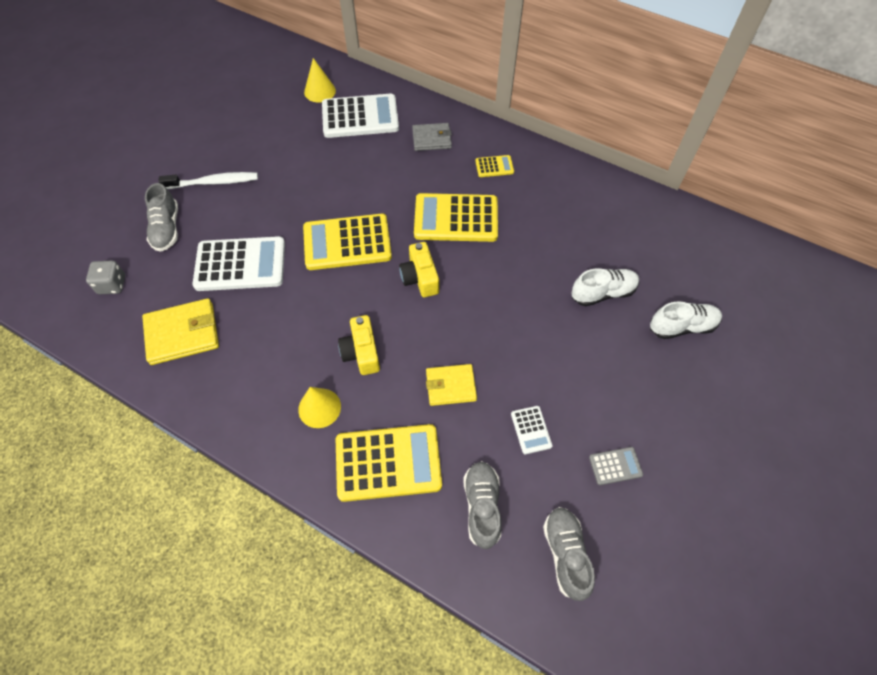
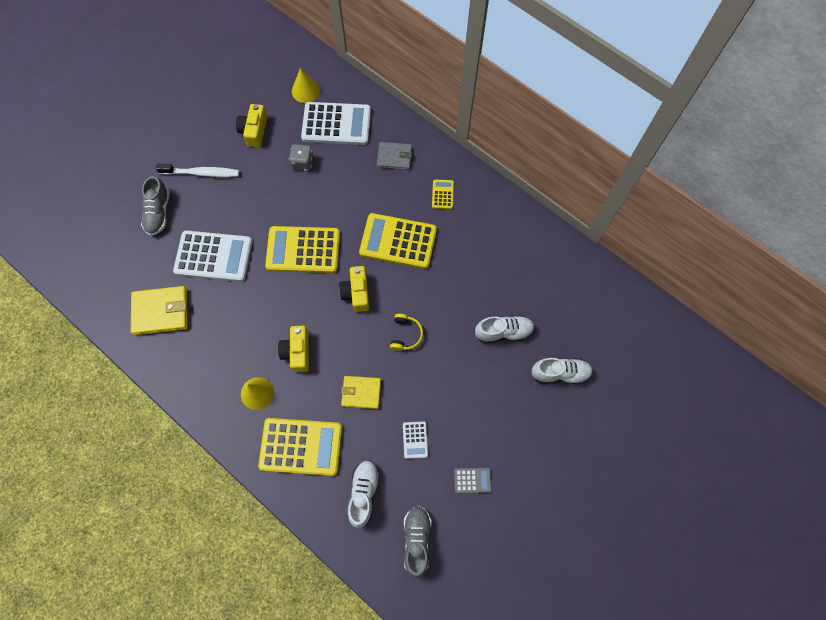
camera: 10 degrees right, 10 degrees up
(112, 285) = (110, 258): grey dice -> grey dice (303, 163)
(268, 135) = (254, 131): none -> yellow camera
(482, 506) = (364, 493): grey shoe -> white shoe
(489, 313) = (405, 335): none -> yellow headphones
(494, 166) = (442, 194): yellow calculator -> yellow calculator turned 90 degrees counterclockwise

